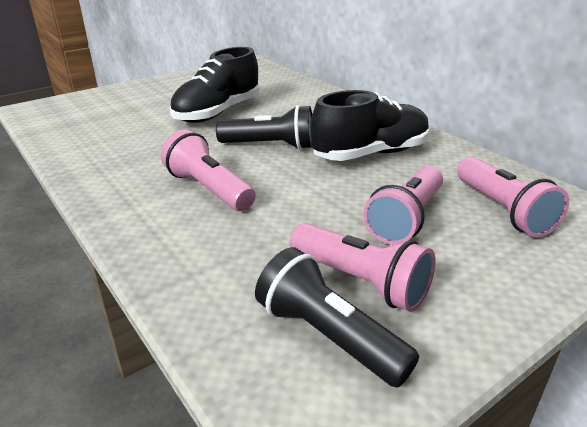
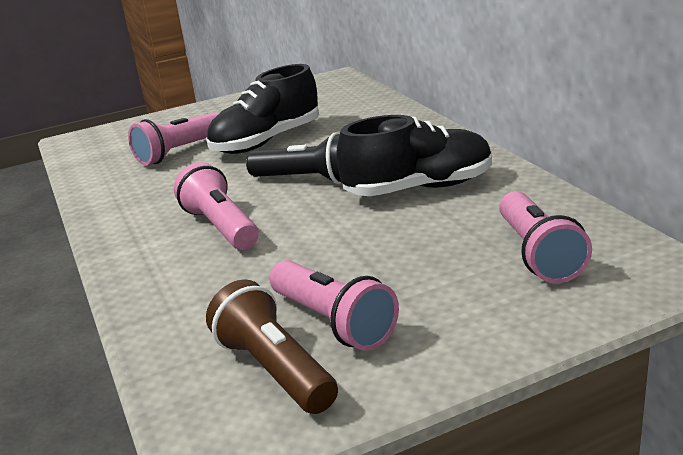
camera: 15 degrees right, 5 degrees down
(328, 336) = (275, 370): black flashlight -> brown flashlight
(406, 219) = (418, 261): pink flashlight -> pink flashlight (179, 152)

